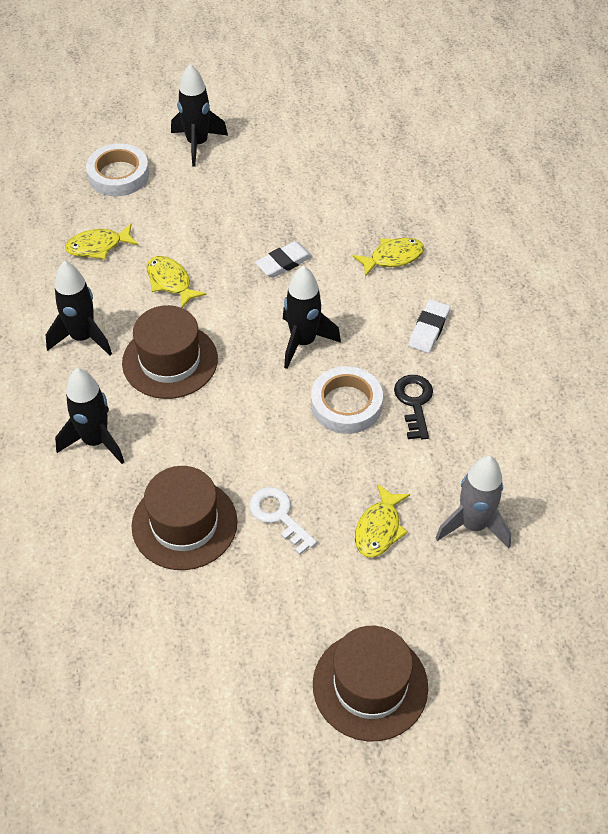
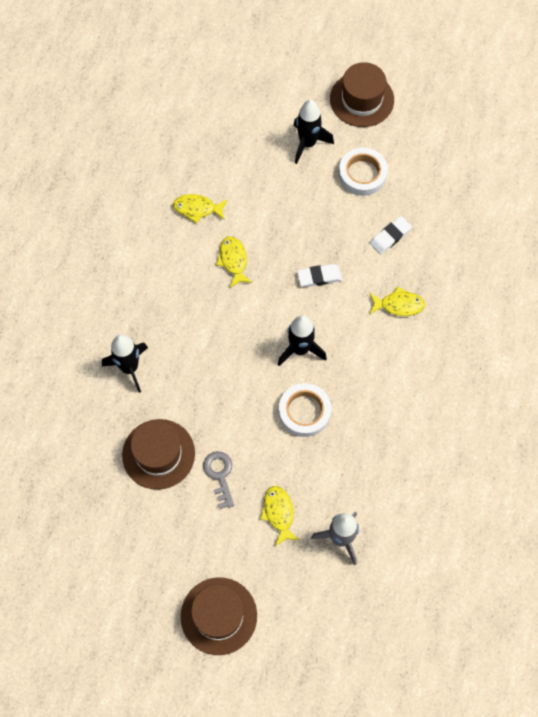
camera: 25 degrees right, 15 degrees up
(83, 338) = (155, 282): black rocket -> none
(118, 175) = (238, 150): white tape -> white tape (362, 174)
(170, 361) = (204, 326): brown hat -> brown hat (362, 99)
(278, 516) = (219, 475): white key -> grey key
(379, 528) = (279, 513): yellow fish -> yellow fish turned 120 degrees clockwise
(414, 402) = (351, 430): black key -> none
(428, 329) = (392, 376): white eraser -> white eraser (390, 236)

